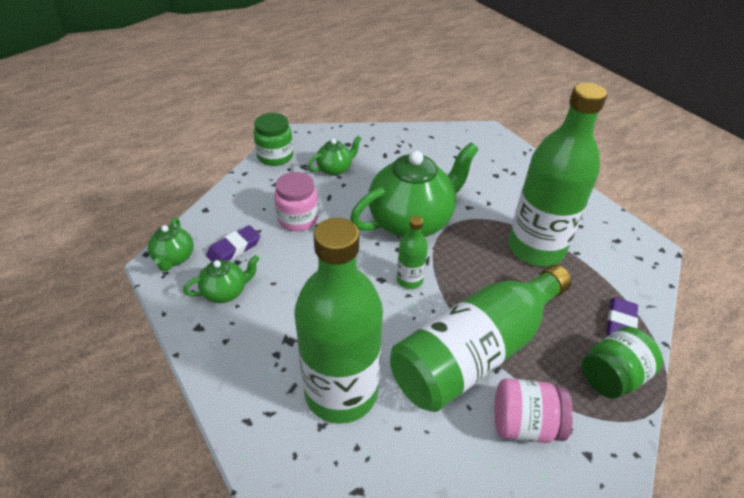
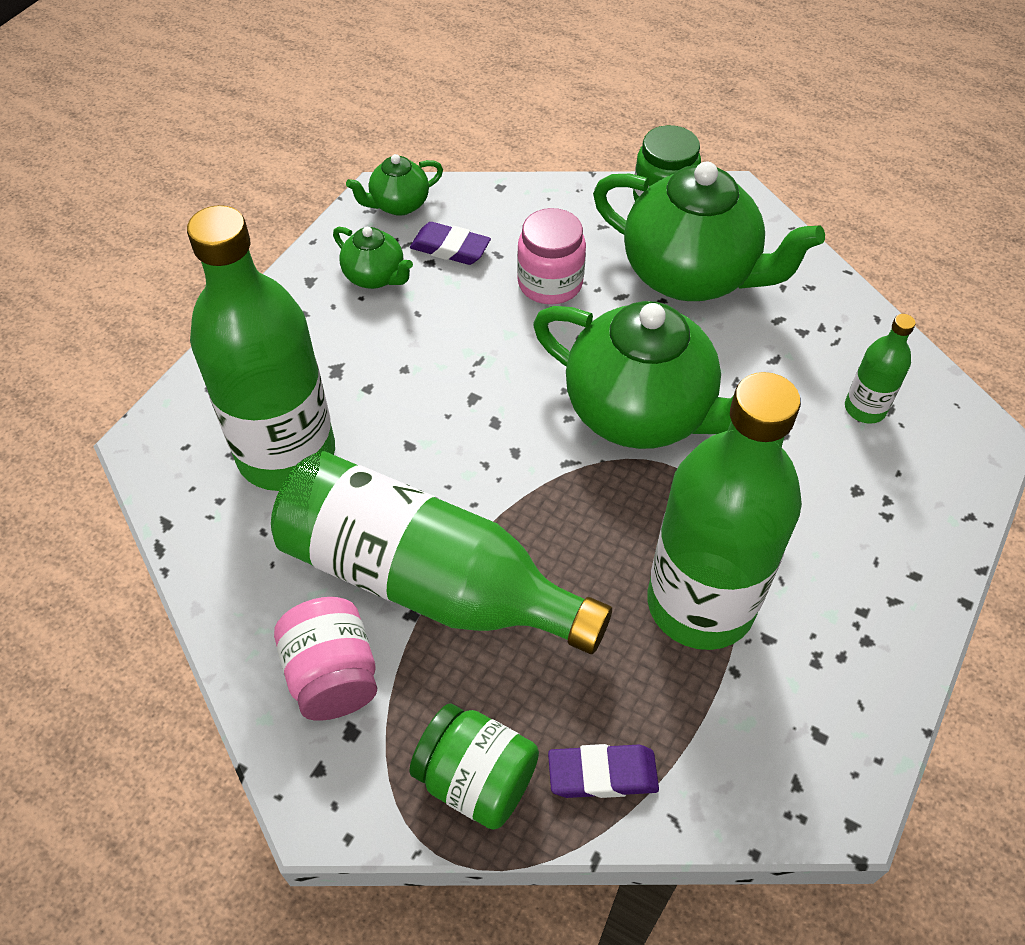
camera: 65 degrees right, 10 degrees up
(335, 169) = (690, 275): green teapot -> green teapot, size x2.14
(409, 280) = (515, 455): green bottle -> green bottle (865, 408)

